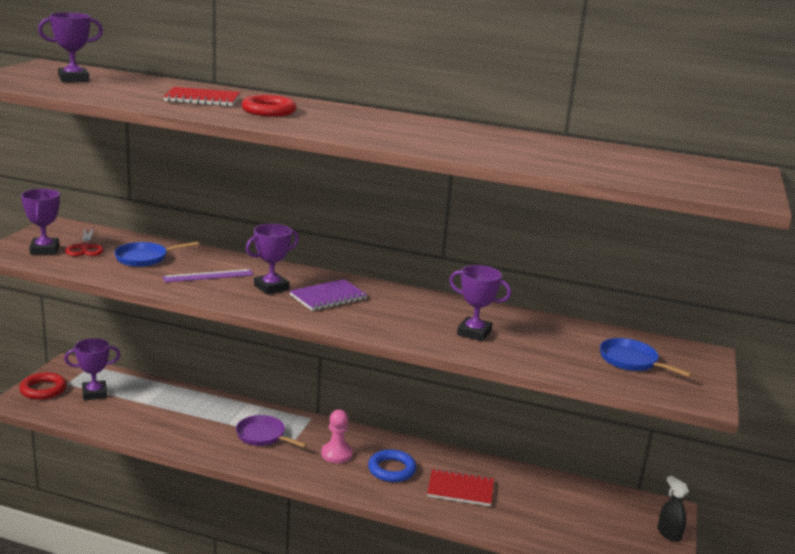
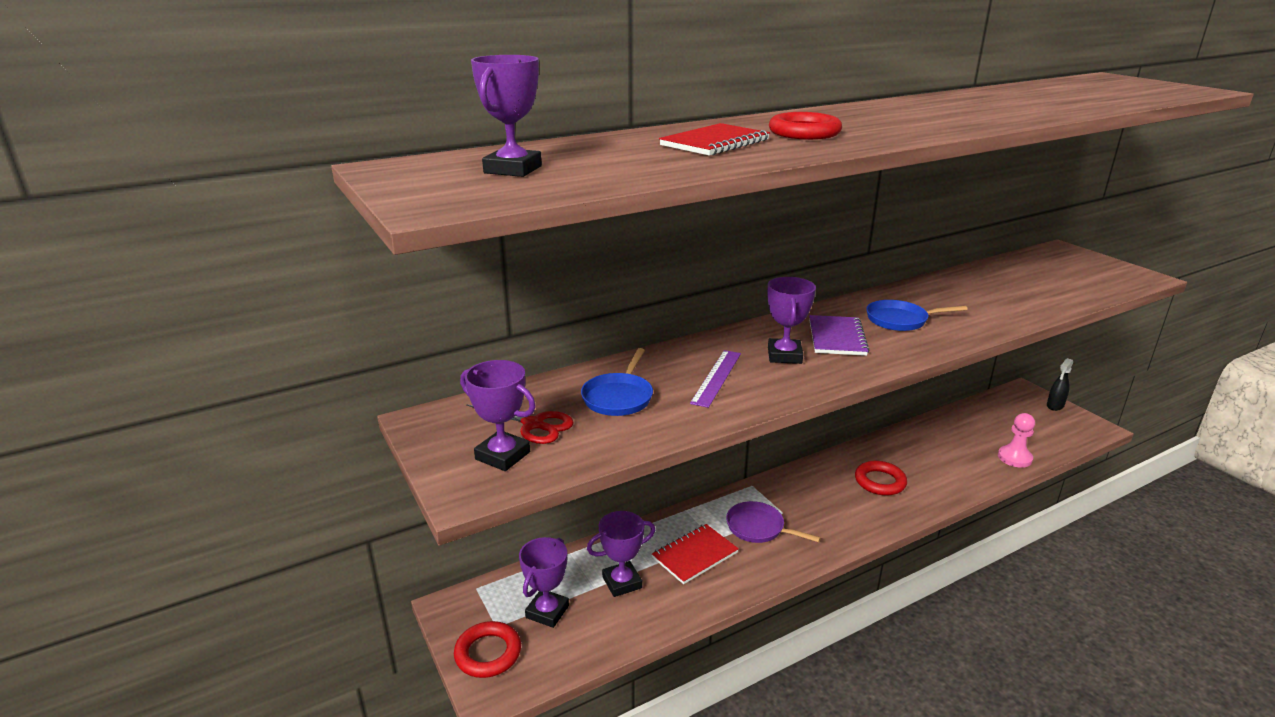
camera: 45 degrees left, 5 degrees up
(263, 436) = (758, 528): purple pan -> purple pan turned 45 degrees clockwise
(336, 454) = (829, 499): pink pawn -> pink pawn (1014, 458)
(391, 469) = (880, 482): blue ring -> red ring
(460, 489) = (937, 462): red notebook -> red notebook (695, 555)
(474, 333) = (971, 306): purple trophy -> purple trophy (622, 582)
(631, 361) = (1064, 274): blue pan -> blue pan (900, 320)
(669, 534) = (1055, 406): black spray bottle -> black spray bottle turned 60 degrees counterclockwise

